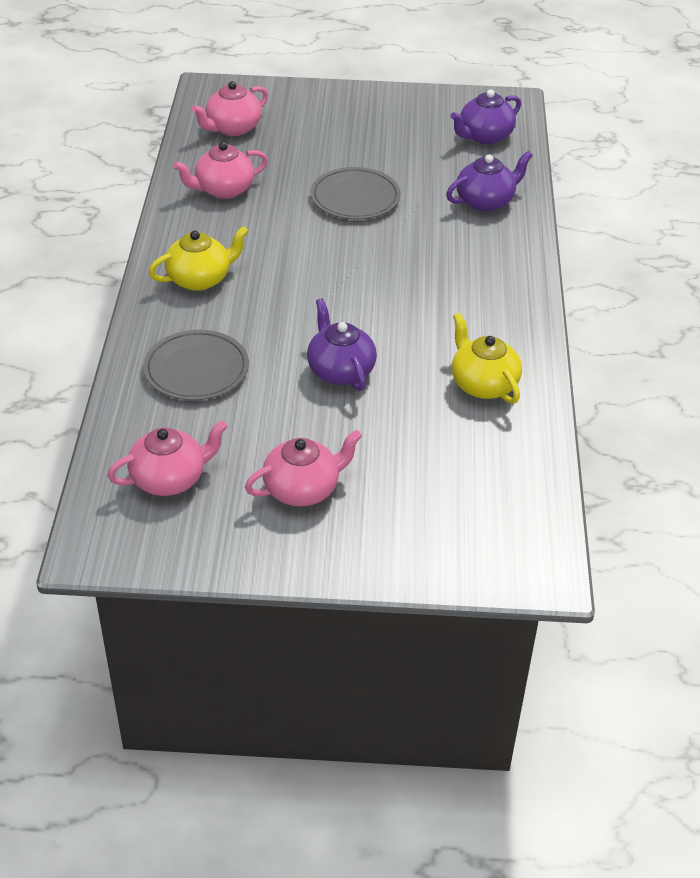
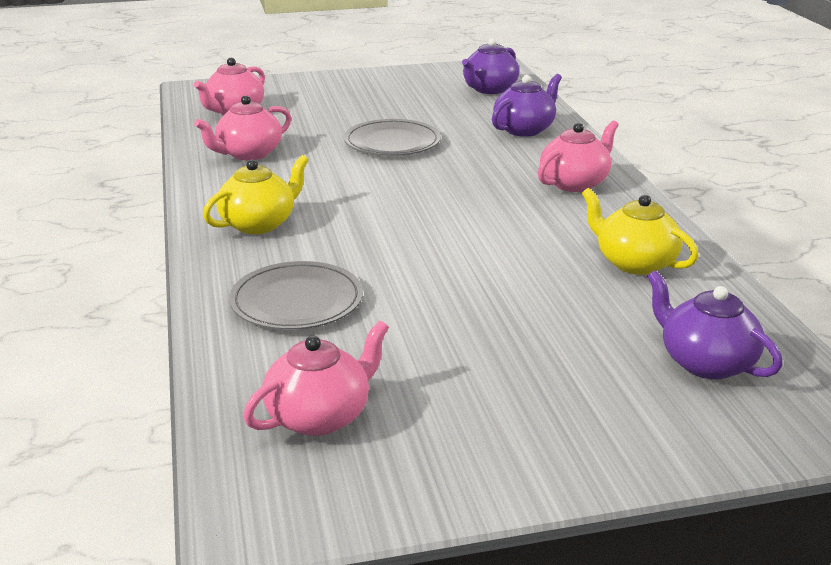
camera: 15 degrees left, 15 degrees down
(303, 489) = (499, 395): pink teapot -> pink teapot (575, 183)
(340, 370) = (469, 276): purple teapot -> purple teapot (705, 362)

